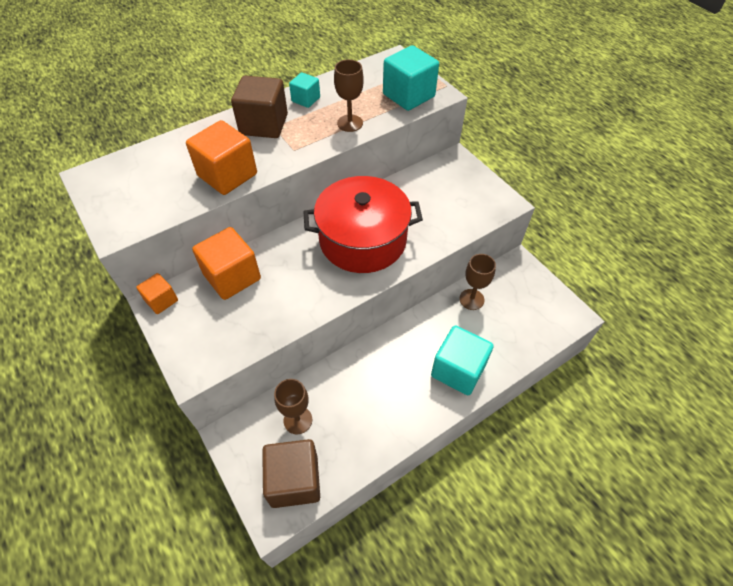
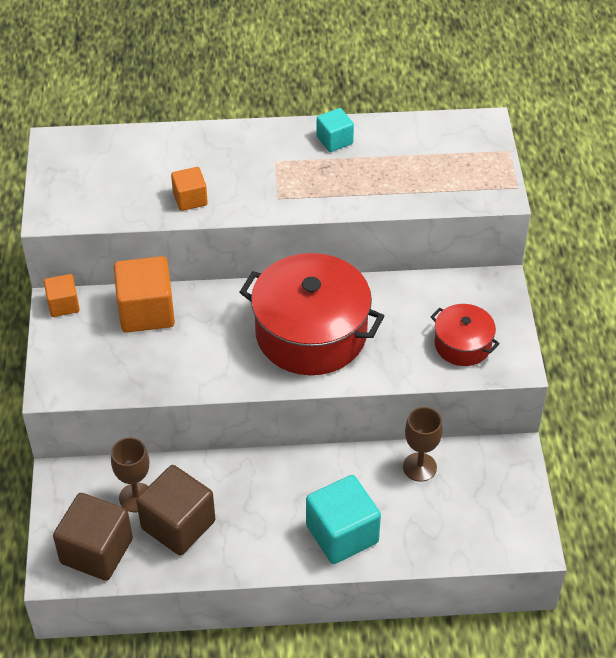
camera: 30 degrees right, 5 degrees down
(227, 175) = (190, 199): orange cube -> orange cube, size x0.55
(264, 125) = (266, 154): brown cube -> brown cube (178, 525)
(350, 123) = (362, 190): brown goblet -> none
(408, 96) = (459, 182): turquoise cube -> none
(465, 204) = (462, 344): none -> red pot

